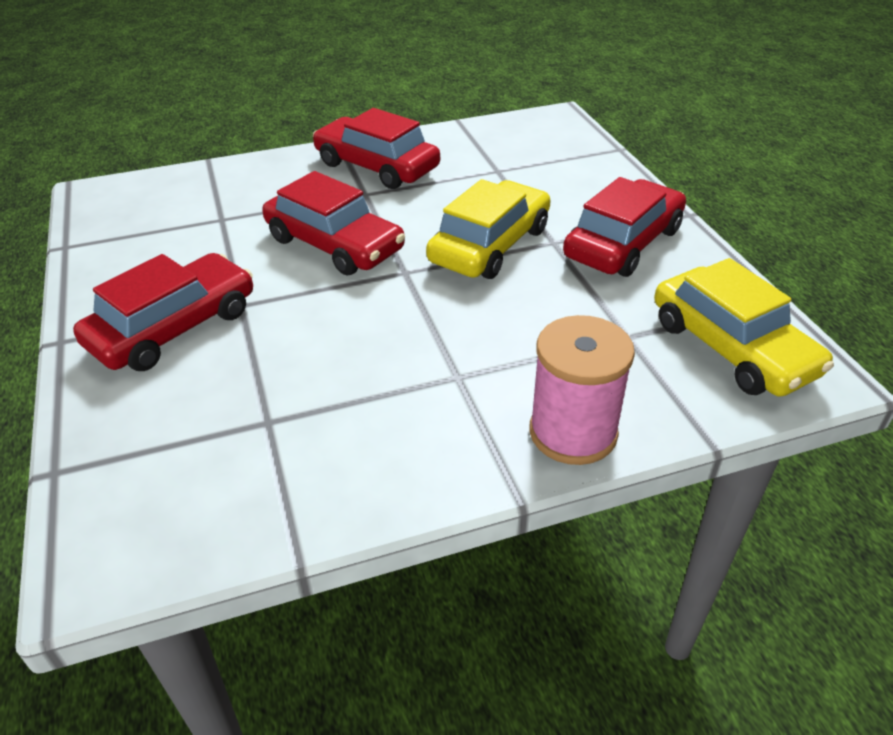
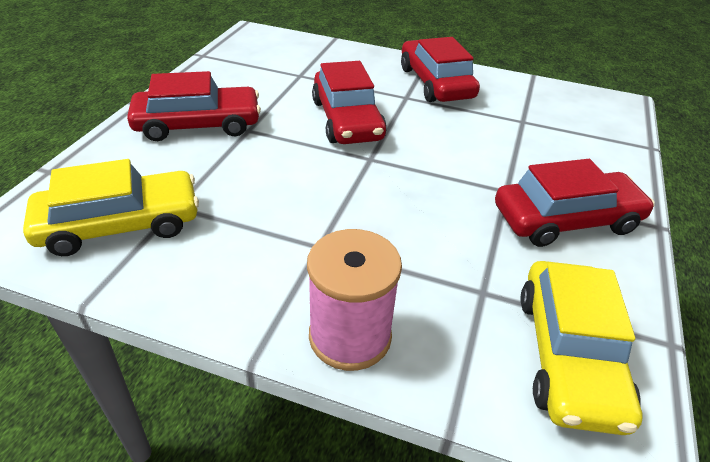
camera: 35 degrees right, 0 degrees up
(490, 245) = (453, 170): yellow car -> yellow car (120, 224)

